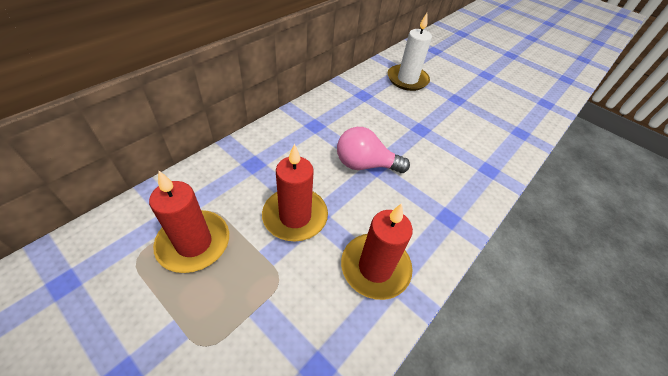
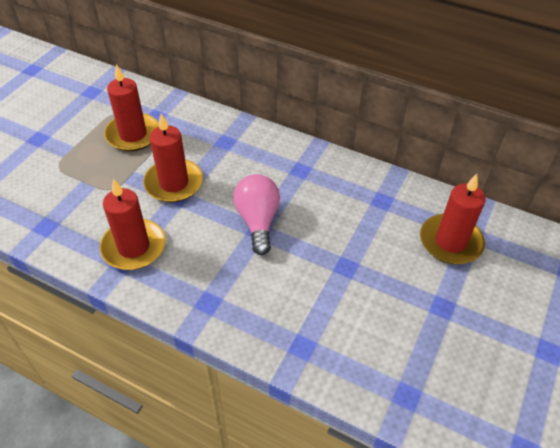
camera: 80 degrees right, 0 degrees up
(407, 79) = (450, 242): white candle -> red candle

